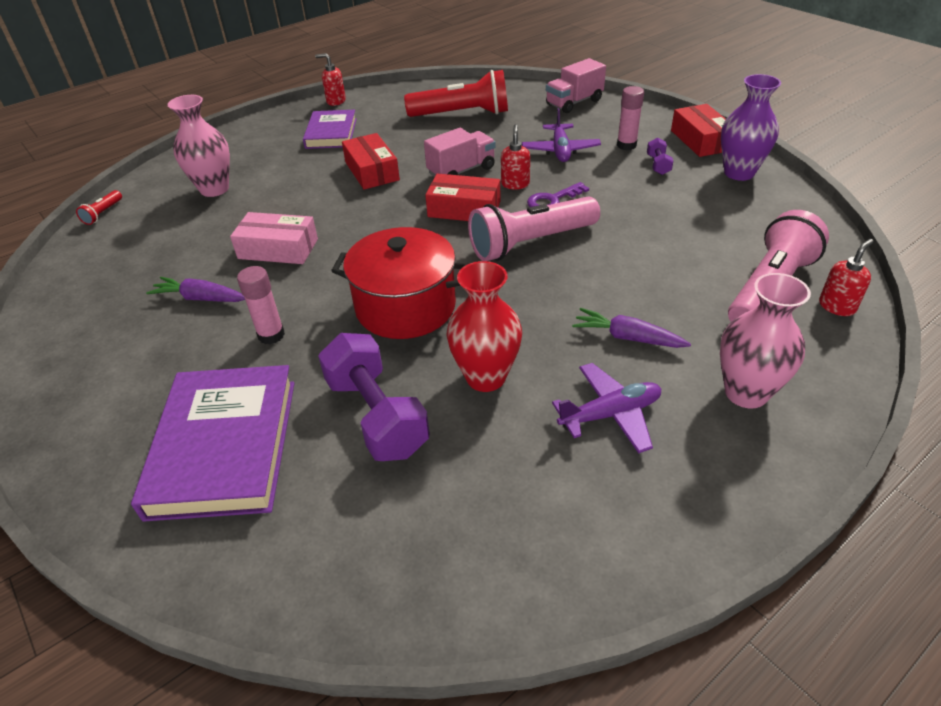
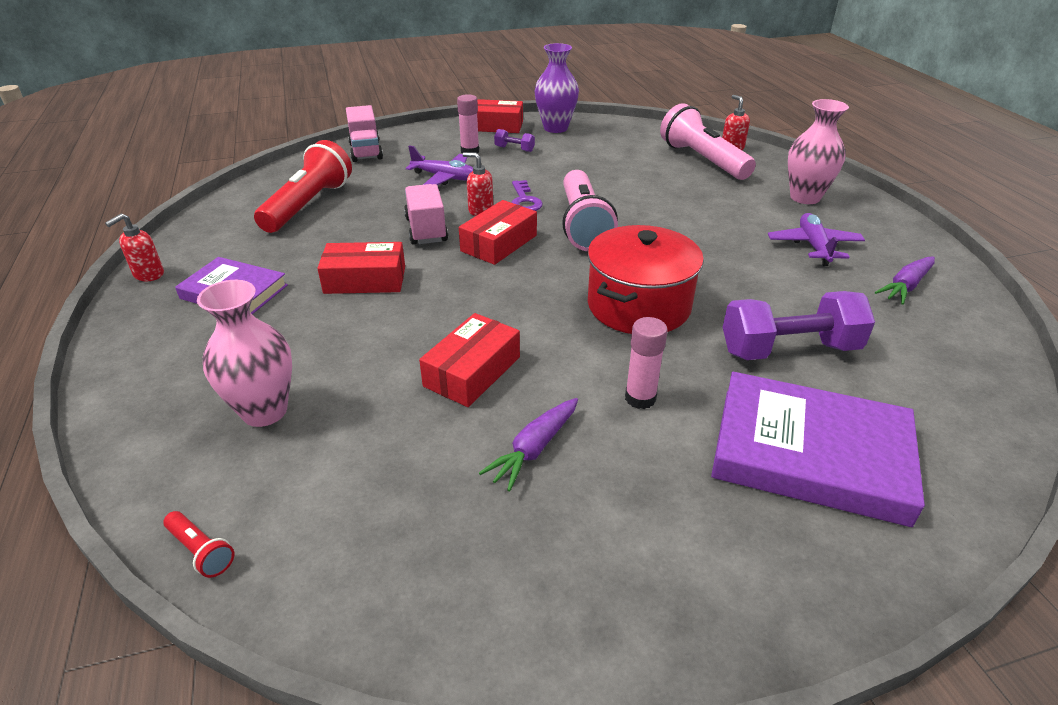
camera: 70 degrees left, 5 degrees down
(278, 249) = (472, 371): pink box -> red box
(485, 377) = (756, 286): red vase -> none
(627, 337) = (732, 219): purple carrot -> purple carrot (905, 286)

